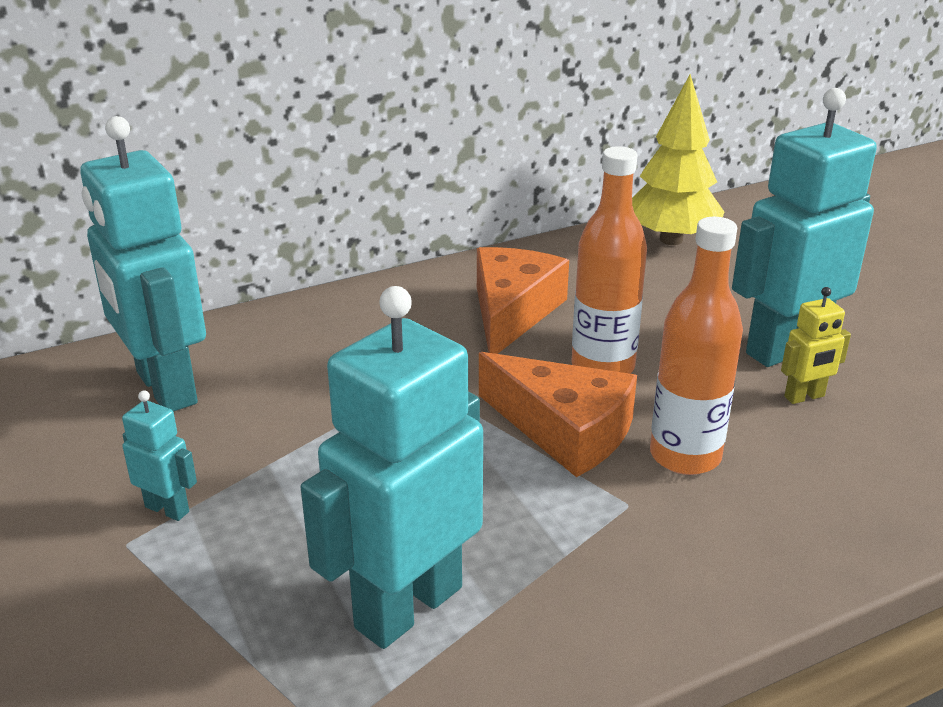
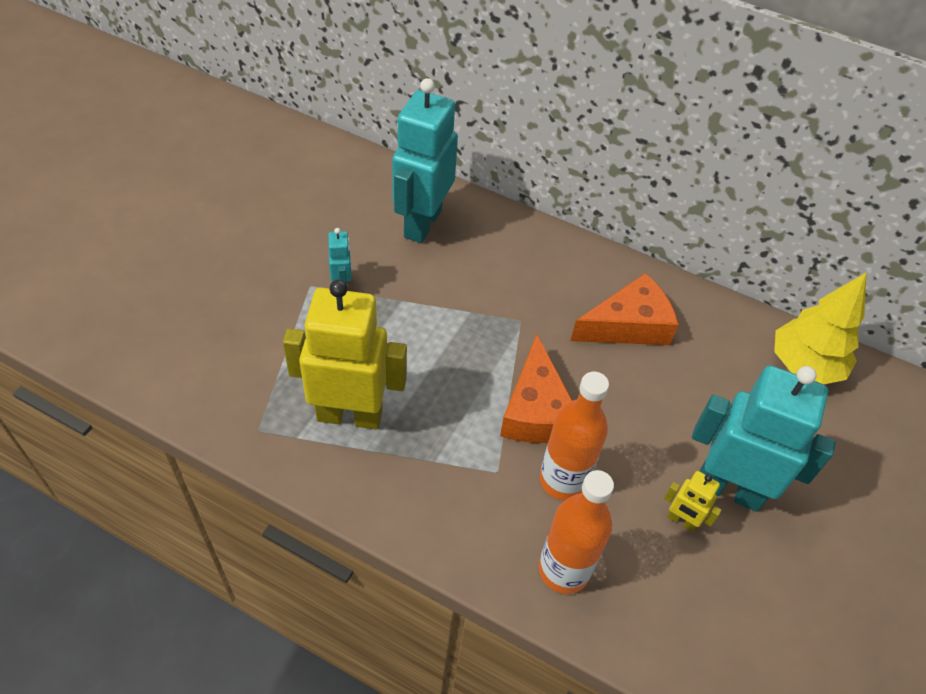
camera: 50 degrees right, 20 degrees up
(407, 606) = (350, 415): turquoise robot -> yellow robot
(602, 367) = (614, 399): orange bottle -> orange bottle (563, 570)

